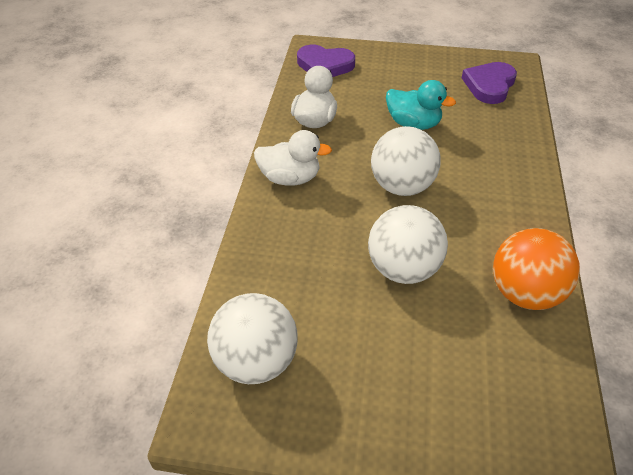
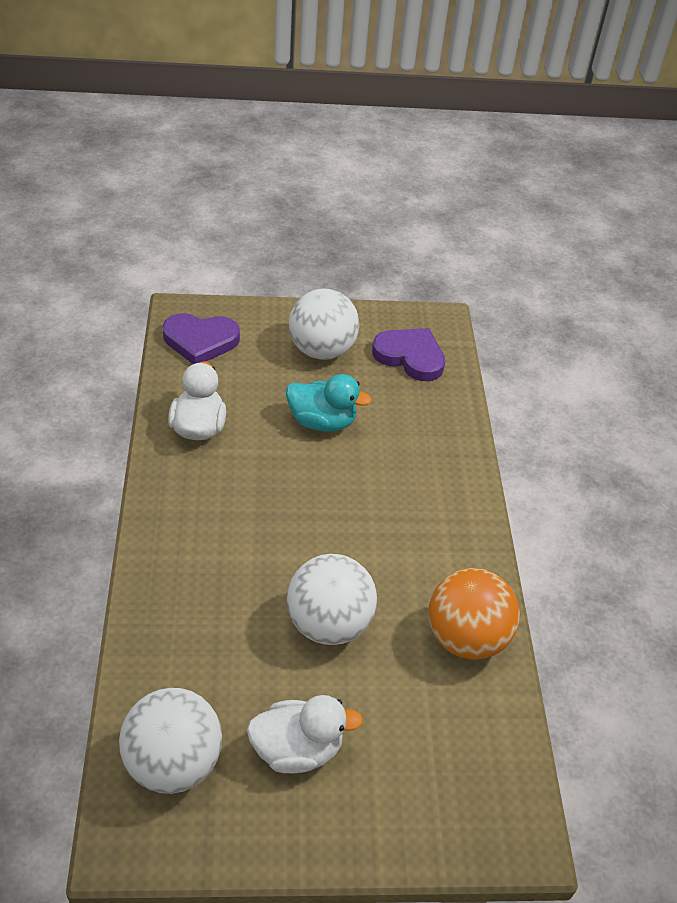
camera: 15 degrees left, 0 degrees up
(290, 178) = (179, 515): white duck -> white duck (297, 749)
(401, 186) = (316, 513): white ball -> white ball (322, 350)
(489, 85) = (410, 357): purple heart -> purple heart turned 105 degrees clockwise

